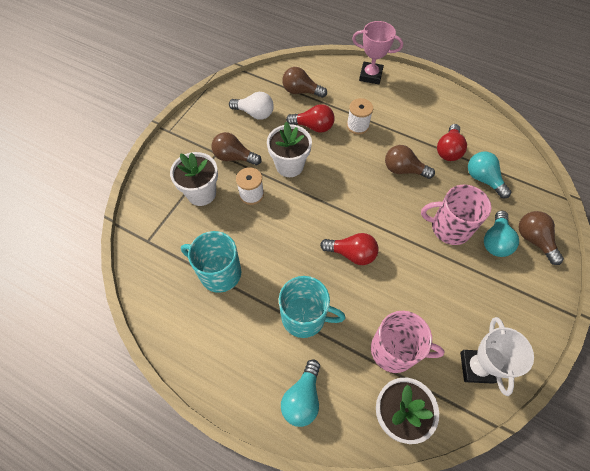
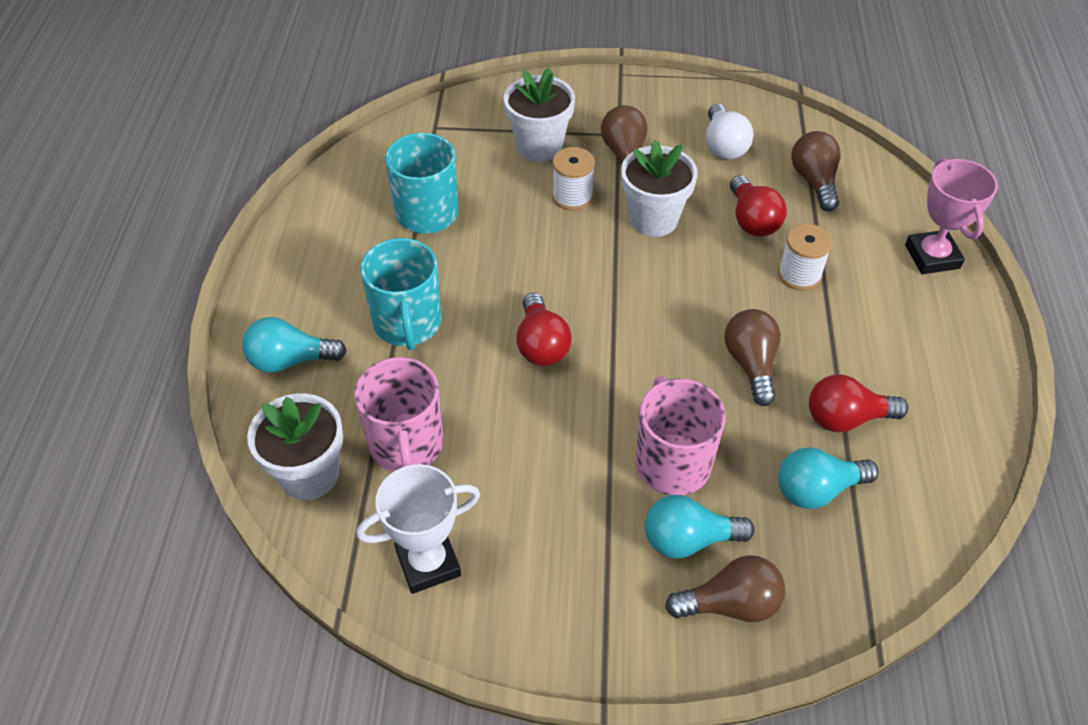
camera: 65 degrees right, 10 degrees down
(483, 179) = (817, 490): turquoise light bulb -> turquoise light bulb turned 135 degrees counterclockwise
(533, 240) = (730, 604): brown light bulb -> brown light bulb turned 45 degrees clockwise

